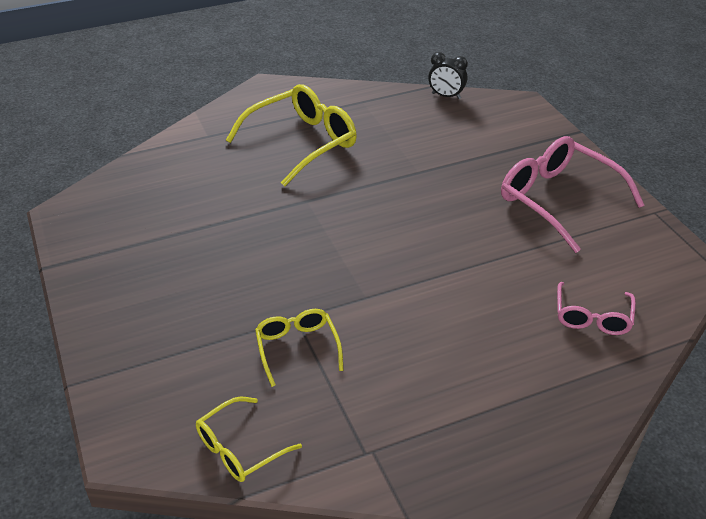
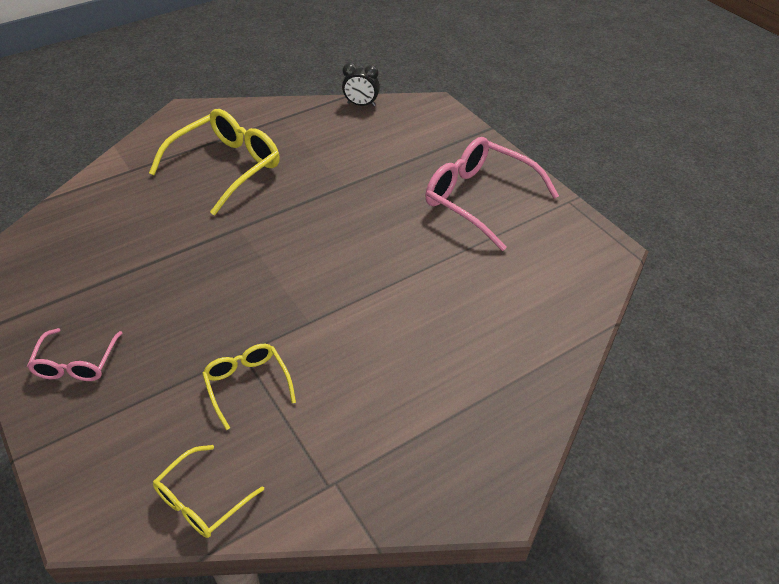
camera: 10 degrees left, 5 degrees up
(592, 317) = (525, 314): pink glasses -> pink glasses (76, 363)

